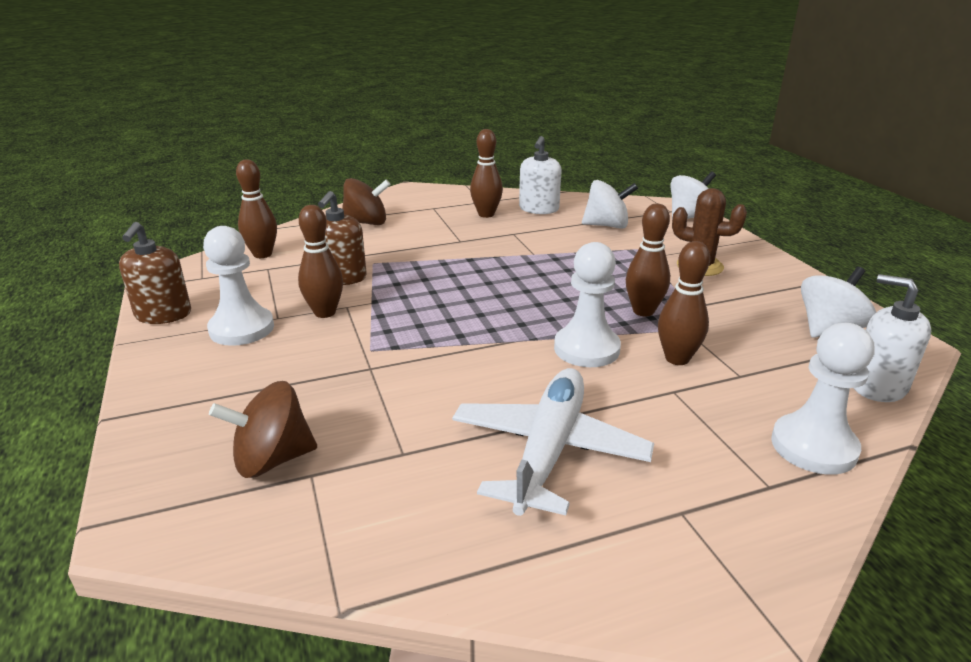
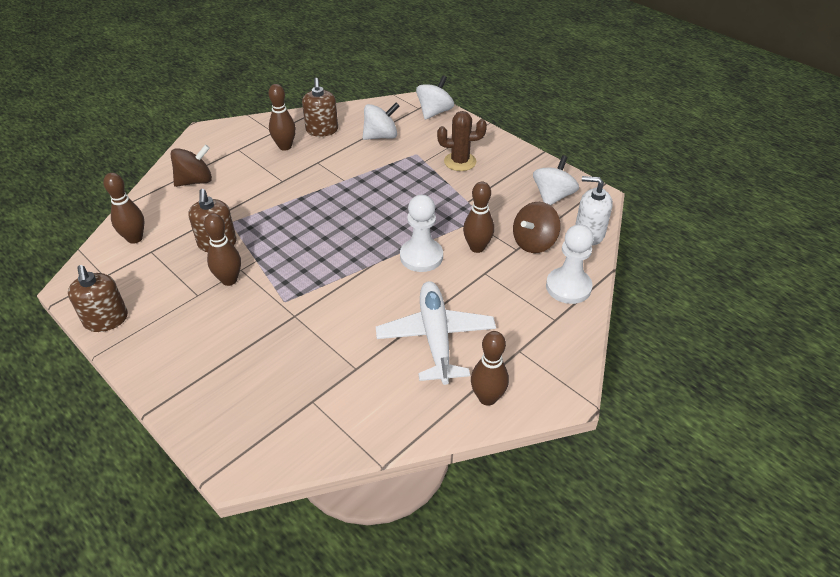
camera: 25 degrees left, 15 degrees up
(242, 329) = (179, 313): white pawn -> none
(272, 459) = (281, 400): brown spinning top -> brown spinning top (534, 242)
(538, 209) = (322, 130): white soap dispenser -> brown soap dispenser
(643, 311) = (441, 214): brown bowling pin -> brown bowling pin (487, 398)

